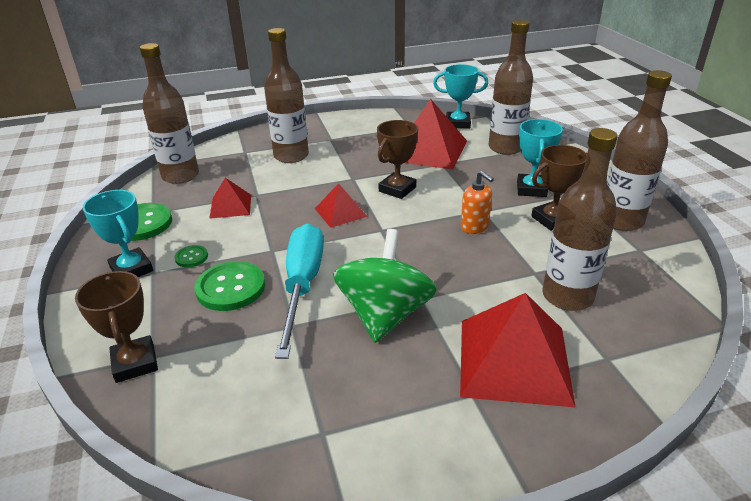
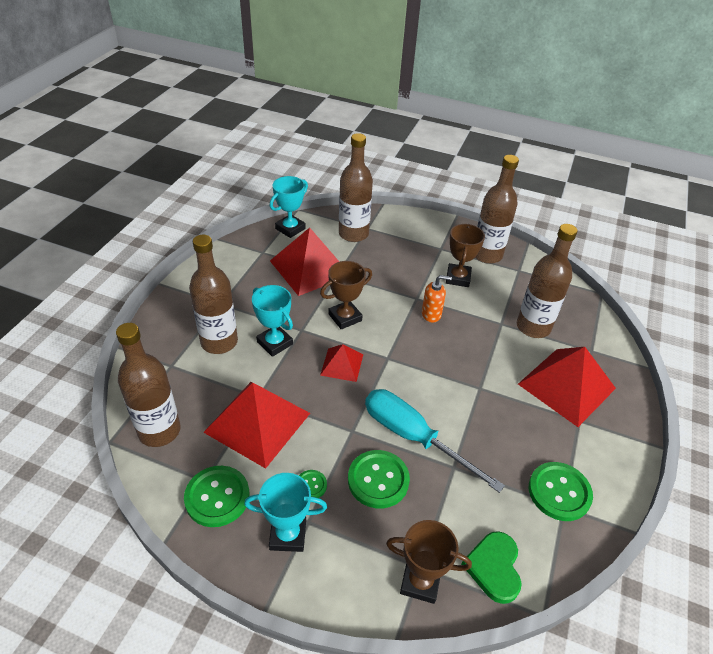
camera: 55 degrees left, 10 degrees up
(189, 408) = (494, 567): none -> green heart
(230, 206) = (257, 422): red pyramid -> red pyramid, size x1.90
(340, 420) = (559, 492): none -> green button
(385, 315) = (482, 414): green spinning top -> none
(397, 189) = (345, 317): brown trophy -> brown trophy turned 75 degrees clockwise
(531, 189) = (416, 261): turquoise trophy -> turquoise trophy (274, 343)

